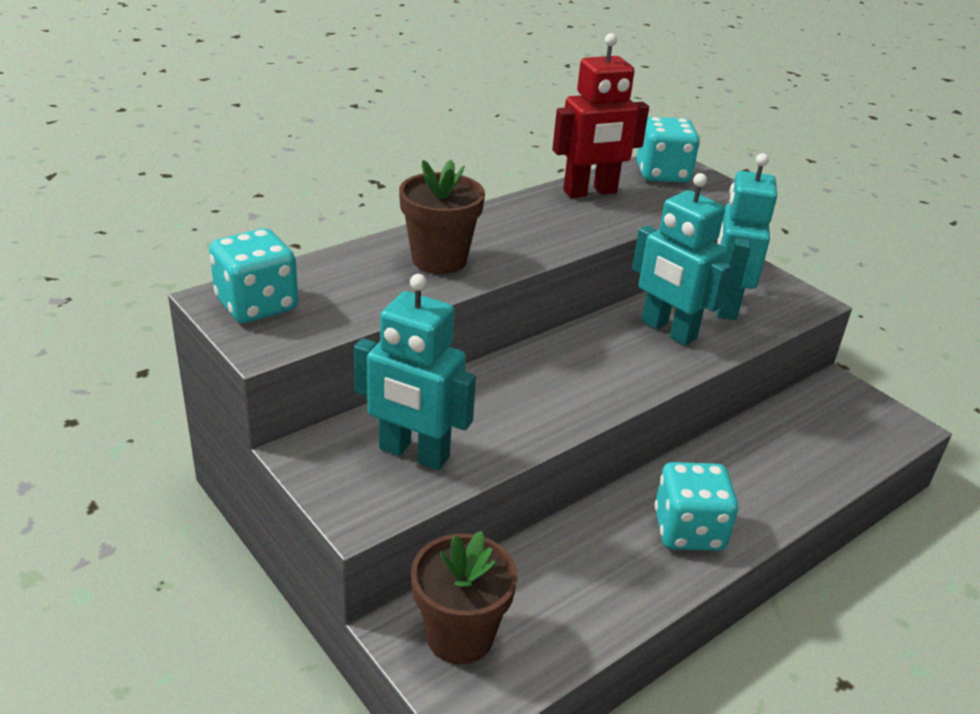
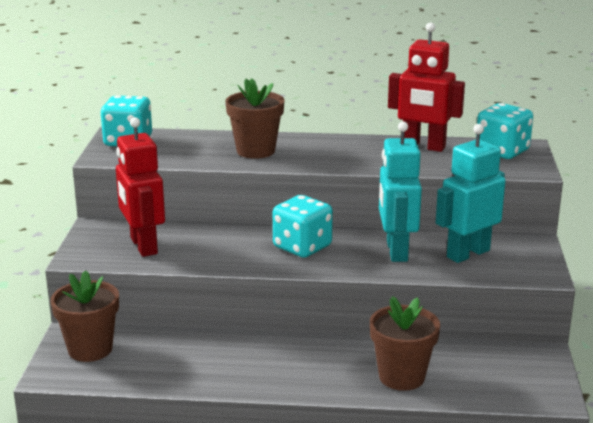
camera: 45 degrees right, 10 degrees down
(413, 453) = (143, 246): turquoise robot -> red robot
(688, 530) = (284, 370): turquoise dice -> turquoise dice (302, 247)
(786, 474) = (401, 377): none -> brown flower pot

